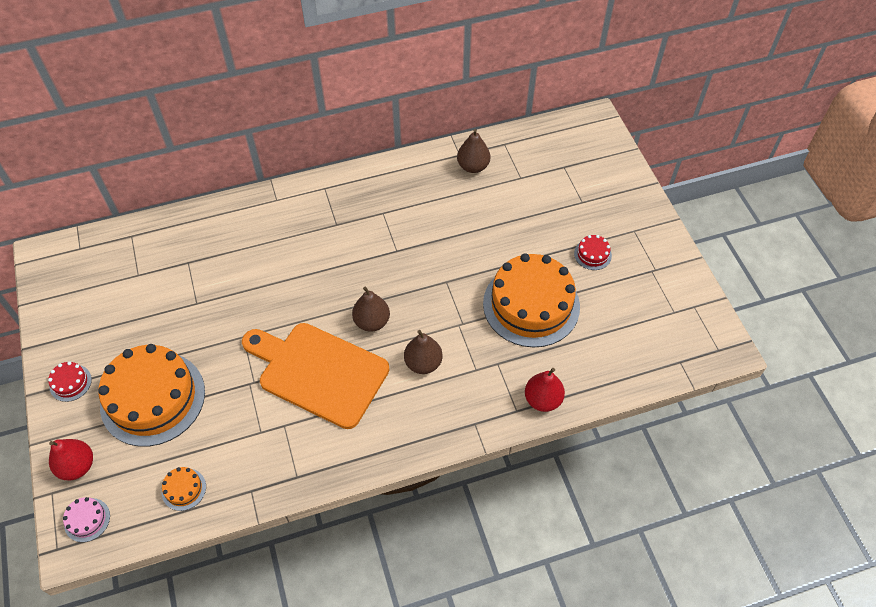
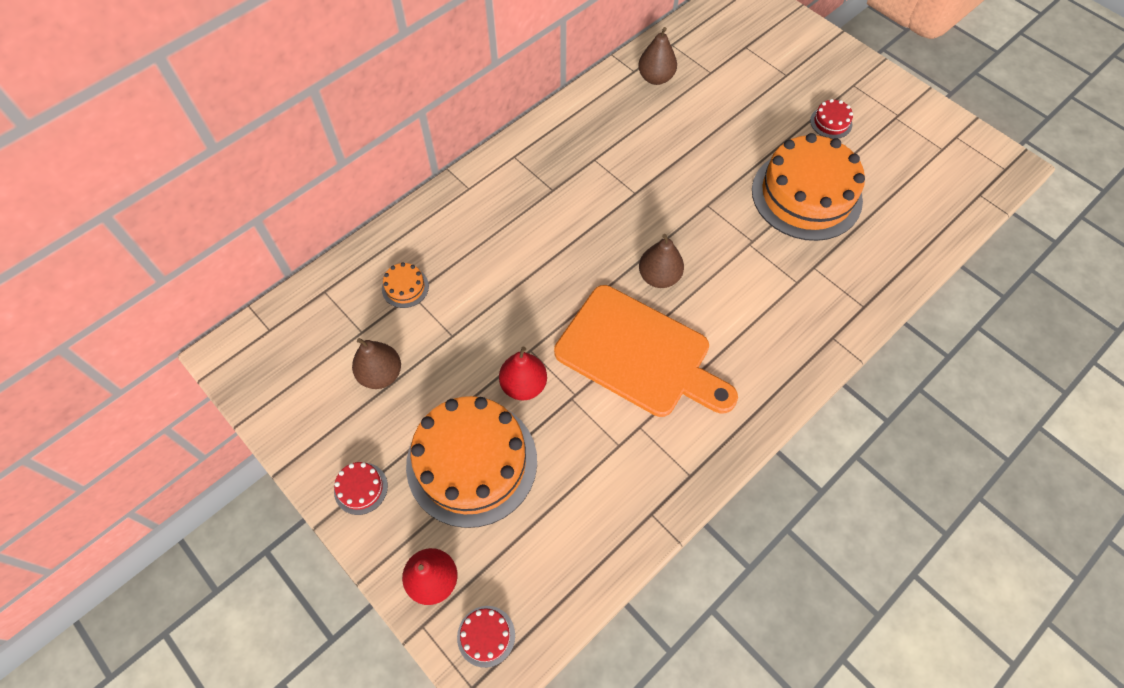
camera: 25 degrees left, 5 degrees up
(87, 520) = (486, 636): pink cake -> red cake
(184, 489) = (575, 547): orange cake -> orange cake (405, 287)
(318, 372) = (639, 354): orange cutting board -> orange cutting board turned 150 degrees counterclockwise
(423, 363) = (740, 298): brown pear -> brown pear (381, 374)
(542, 400) = (881, 285): red pear -> red pear (524, 385)

